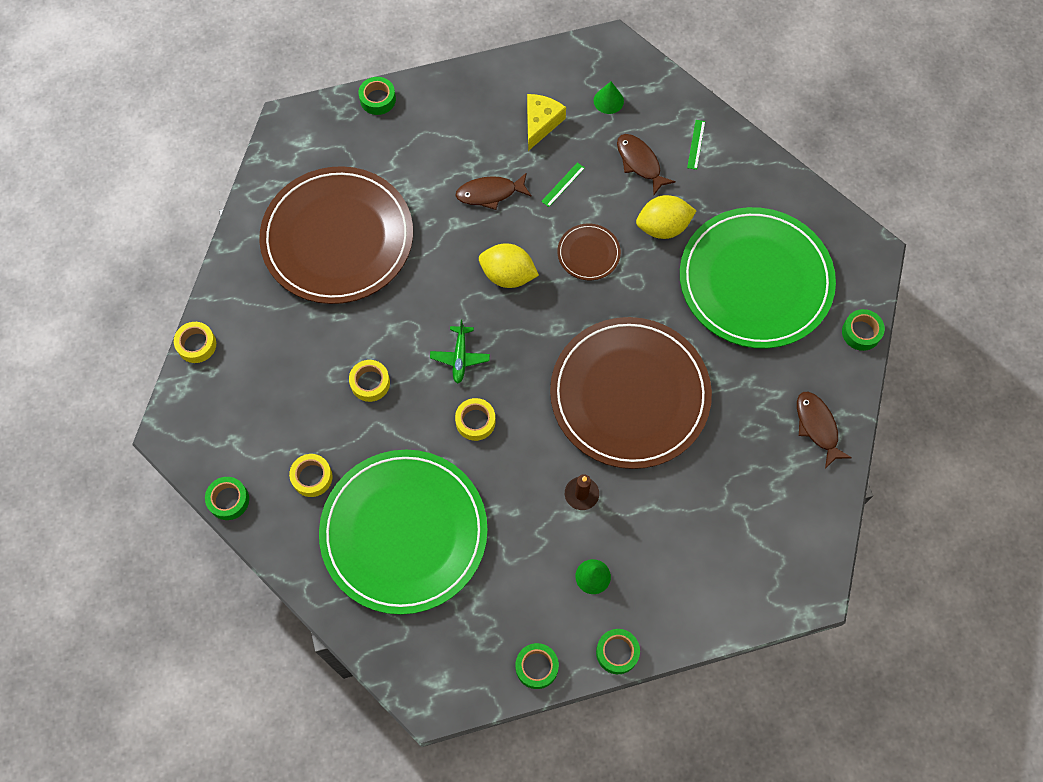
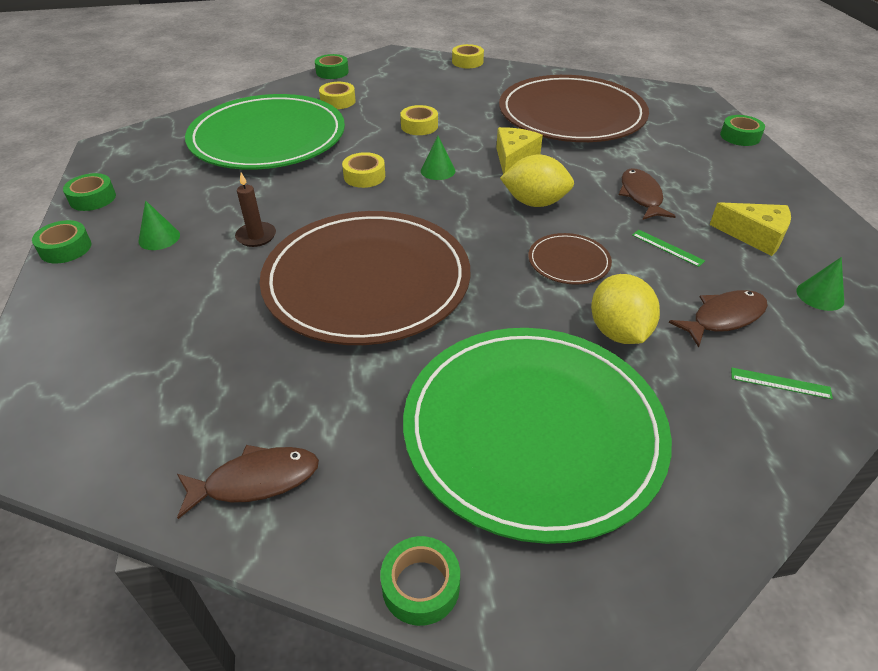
camera: 95 degrees right, 25 degrees down
(433, 292) = (514, 159): none -> yellow cheese
(460, 357) = (438, 170): green plane -> green cone
(508, 275) = (535, 202): yellow lemon -> yellow lemon turned 75 degrees clockwise

